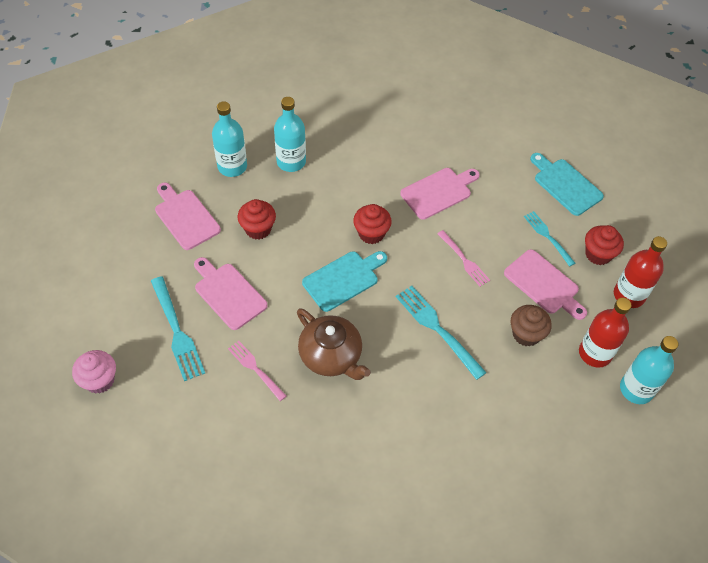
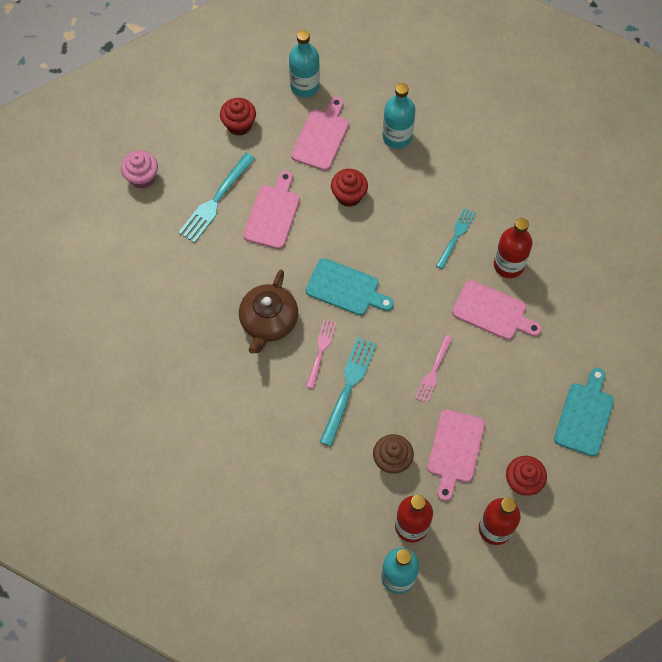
camera: 60 degrees right, 10 degrees up
(255, 369) = (221, 275): pink fork -> pink fork (321, 351)
(291, 162) = (436, 177): turquoise bottle -> turquoise bottle (305, 86)
(371, 233) = (407, 283): red cupcake -> red cupcake (239, 125)
(405, 160) = (508, 265): none -> red bottle
(548, 237) = (511, 428): turquoise fork -> turquoise fork (456, 236)

